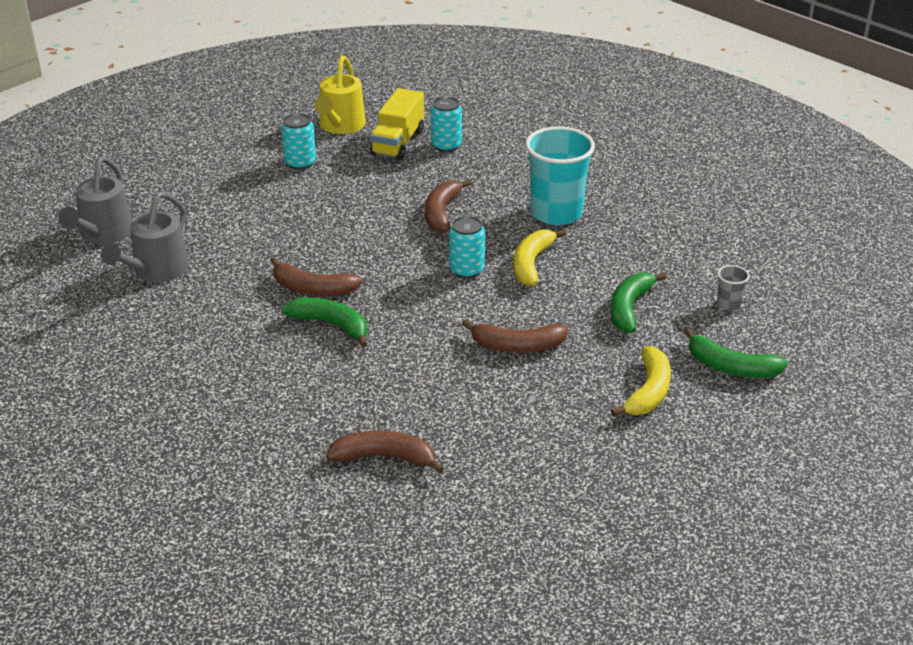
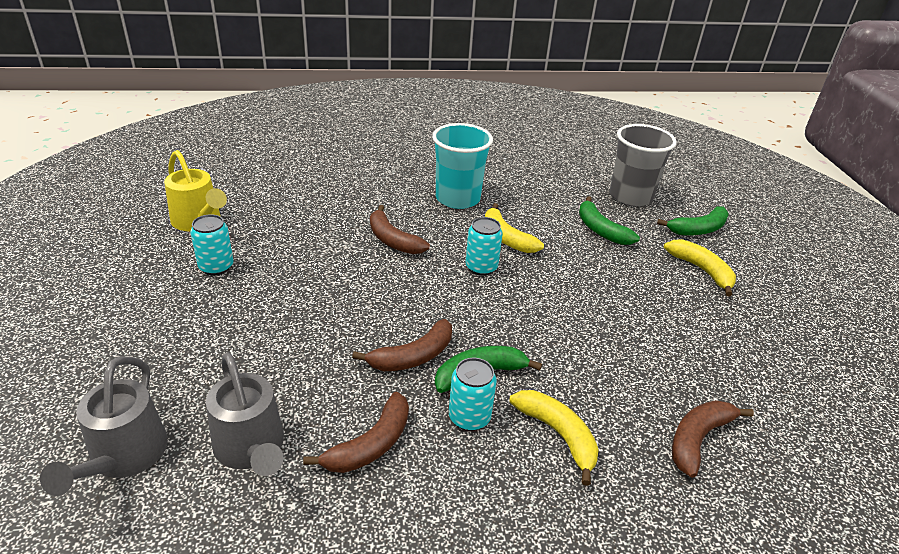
camera: 55 degrees left, 0 degrees up
(103, 234) = (123, 458): grey watering can -> grey watering can turned 45 degrees clockwise
(308, 386) = (558, 435): none -> yellow banana
(398, 142) = (269, 210): yellow truck -> none
(446, 145) = (308, 194): turquoise can -> turquoise can (469, 417)
(517, 346) = (601, 295): brown banana -> brown banana (371, 444)
(728, 304) = (630, 197): grey cup -> grey cup, size x2.36

